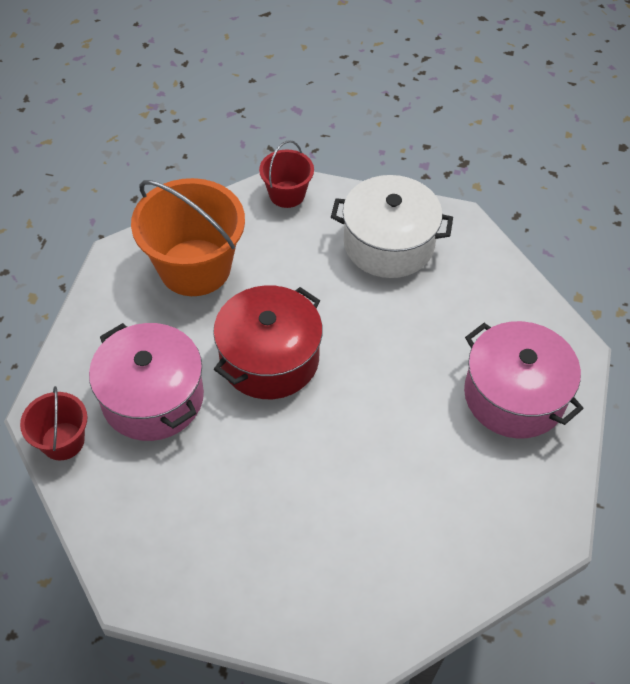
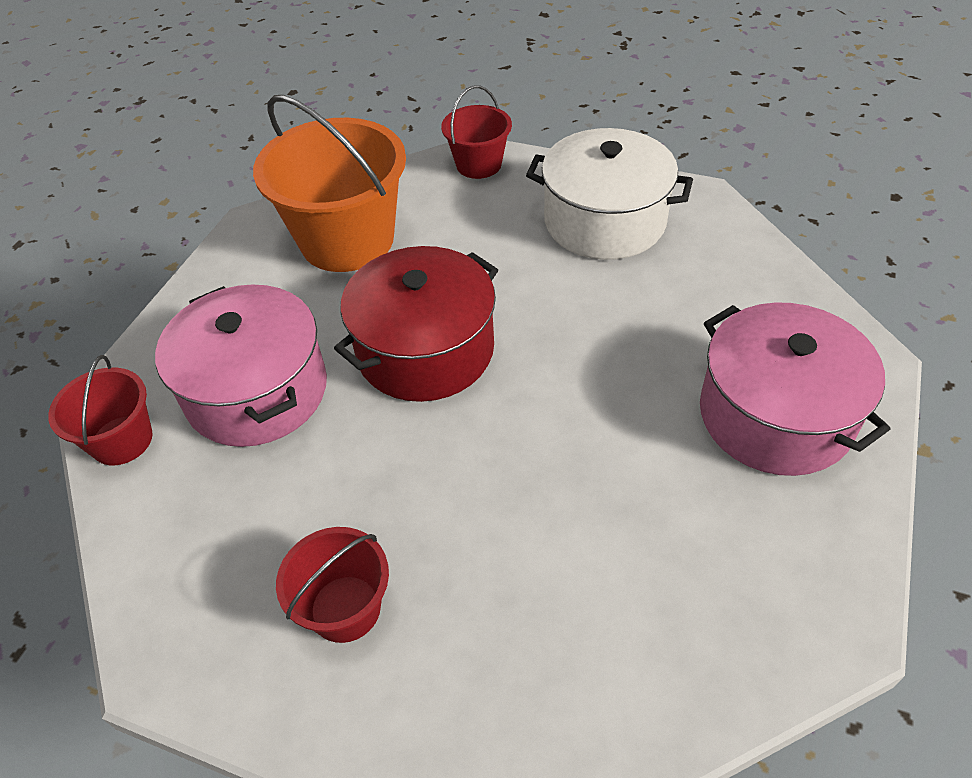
camera: 10 degrees right, 5 degrees down
(245, 547) = (345, 608): none -> red bucket

